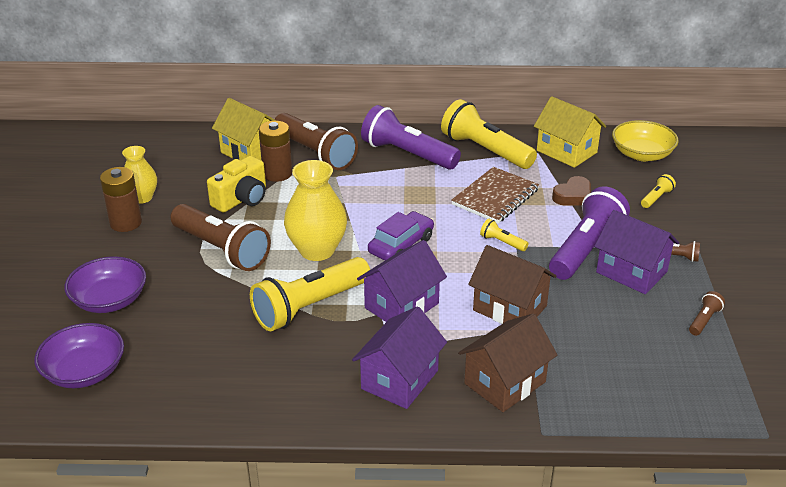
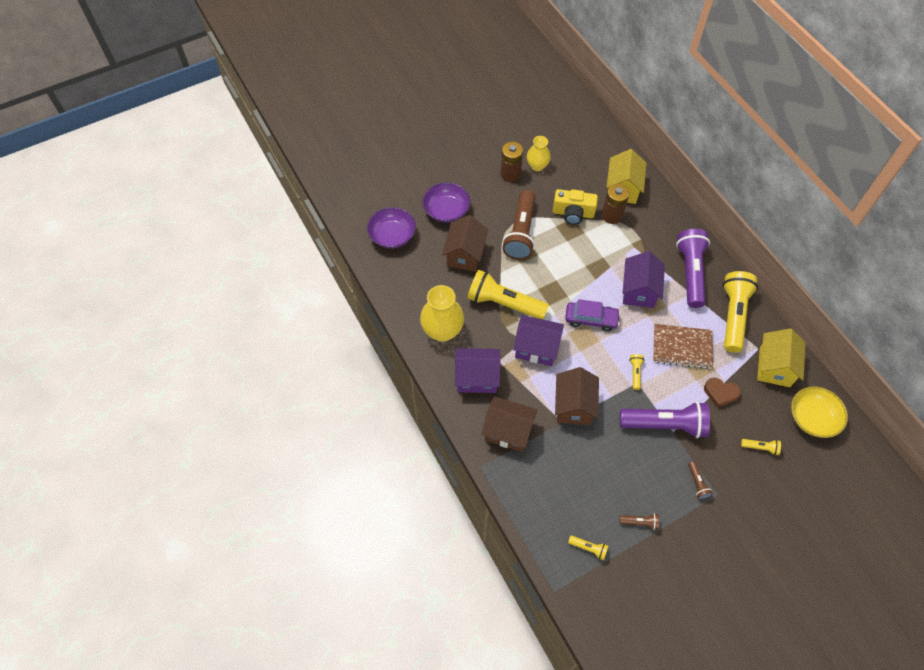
camera: 60 degrees right, 25 degrees up
(198, 311) = (465, 254): none -> brown house
(315, 153) = (649, 222): brown flashlight -> none
(317, 250) = (554, 279): yellow vase -> yellow vase (442, 331)
(631, 272) = (660, 461): purple house -> purple house (639, 290)
(719, 378) = (589, 548): none -> yellow flashlight

